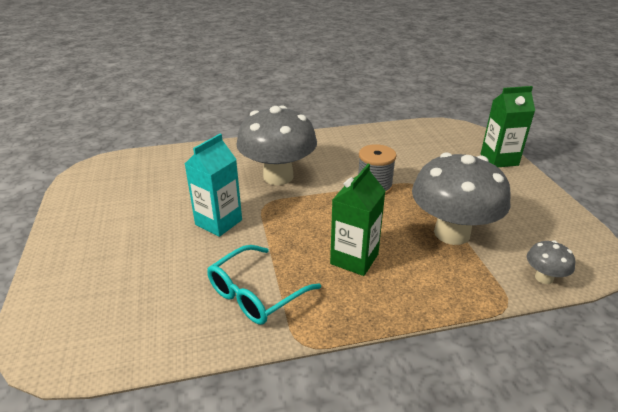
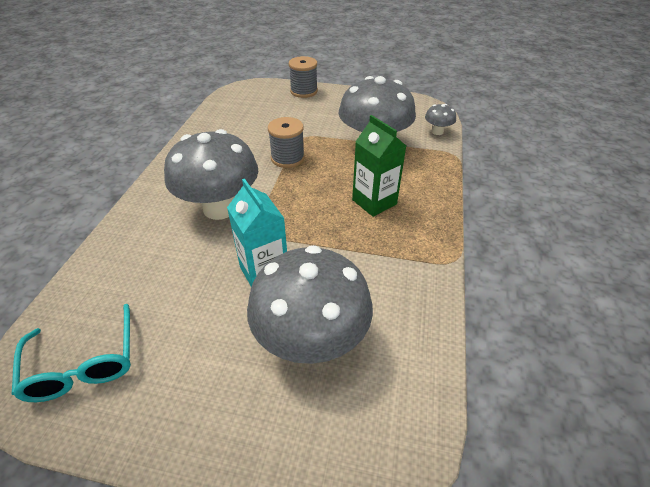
camera: 65 degrees left, 10 degrees up
(157, 269) = (311, 340): none -> grey mushroom
(255, 294) = (386, 272): turquoise glasses -> turquoise glasses (83, 364)
(499, 159) = (304, 91): green carton -> grey spool

